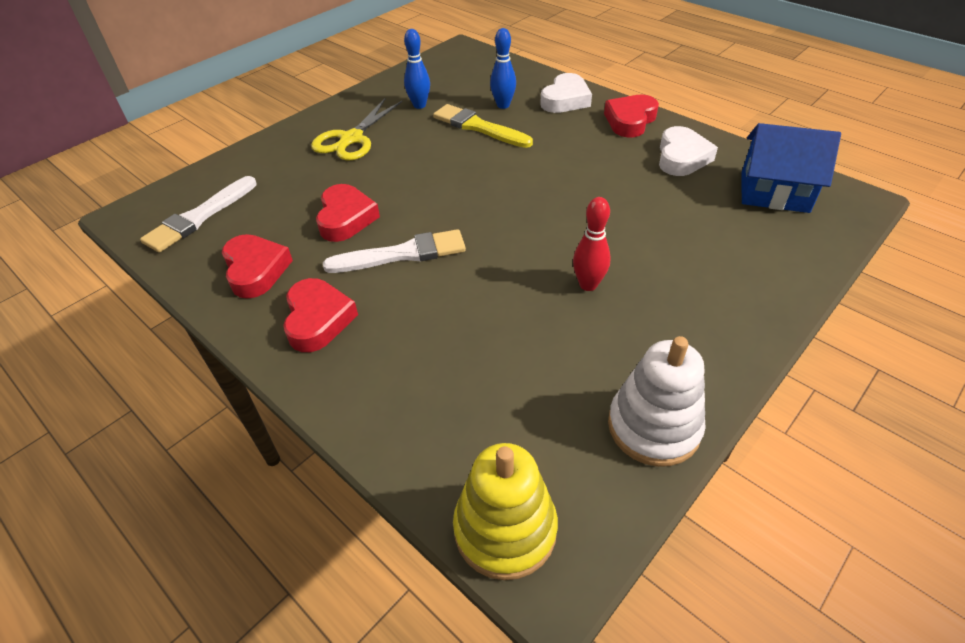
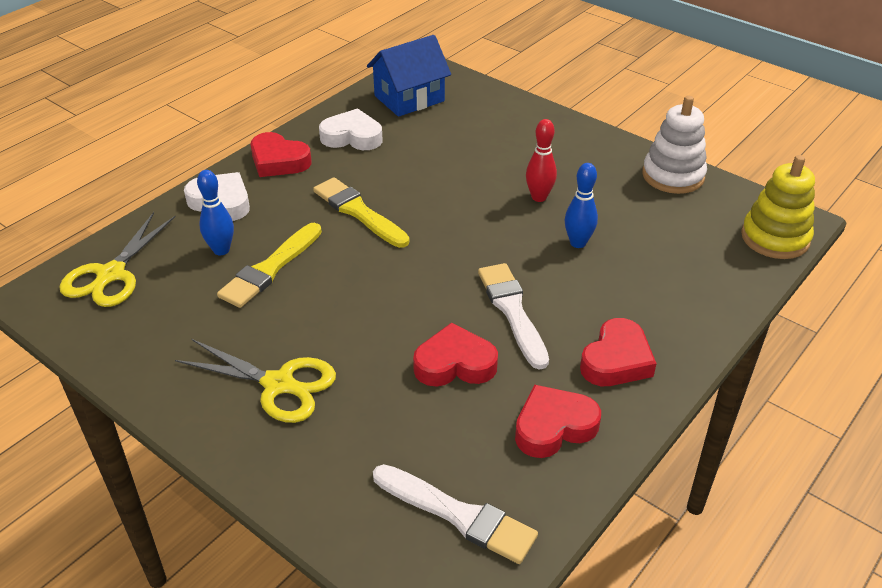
camera: 95 degrees left, 5 degrees down
(318, 319) = (616, 360): red heart -> red heart turned 135 degrees clockwise
(419, 105) = (201, 325): blue bowling pin -> blue bowling pin (578, 243)
(479, 69) = (111, 274): none -> yellow scissors
(554, 165) = (358, 212): none -> yellow brush
(774, 192) = (409, 98): blue house -> blue house turned 45 degrees clockwise

